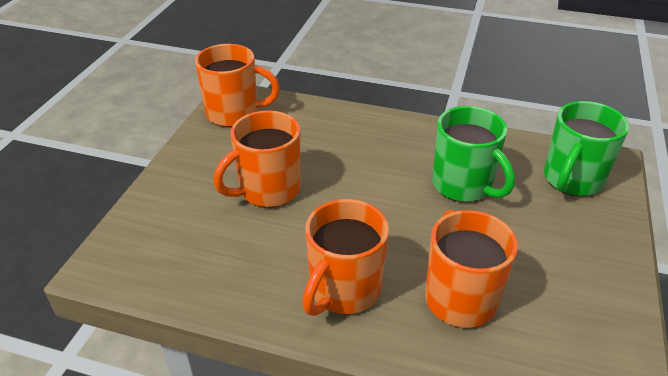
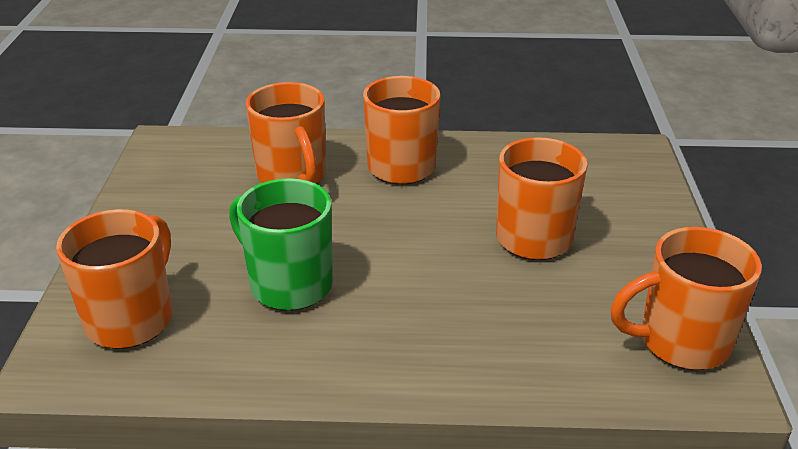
camera: 165 degrees right, 5 degrees down
(572, 180) = (131, 318): green mug -> orange mug

